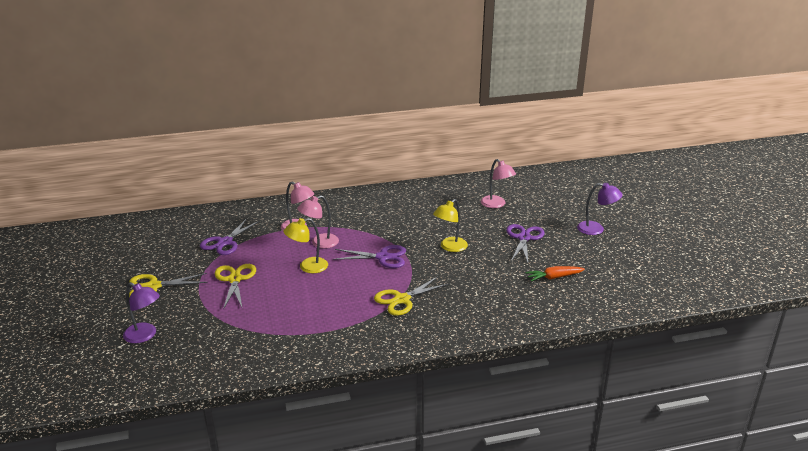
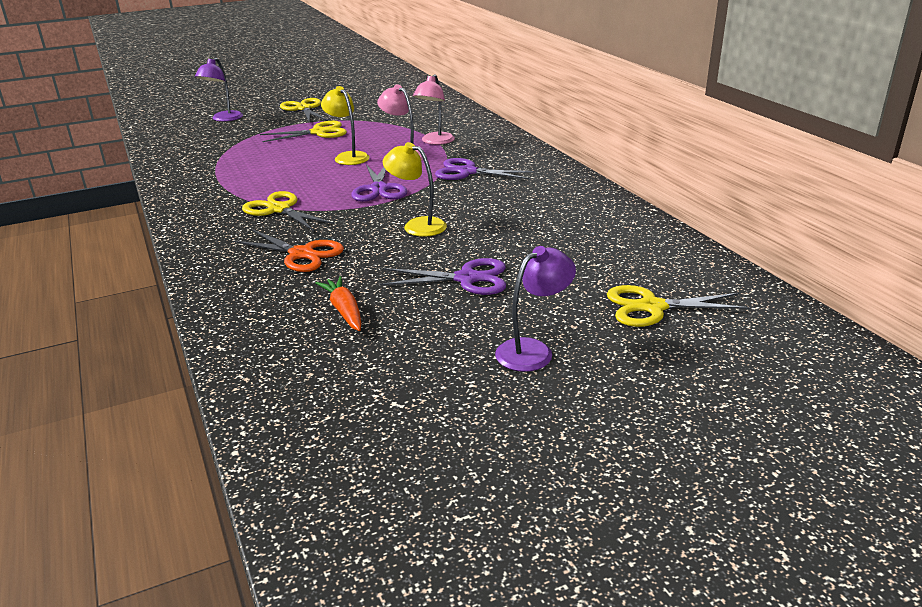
camera: 80 degrees right, 0 degrees up
(225, 242) = (392, 118): purple scissors -> purple scissors (467, 172)
(479, 290) = (301, 254): none -> orange scissors
(496, 204) = (573, 249): pink lamp -> none
(561, 196) = (652, 307): none -> yellow scissors
(596, 229) = (533, 350): purple lamp -> purple lamp turned 135 degrees counterclockwise

